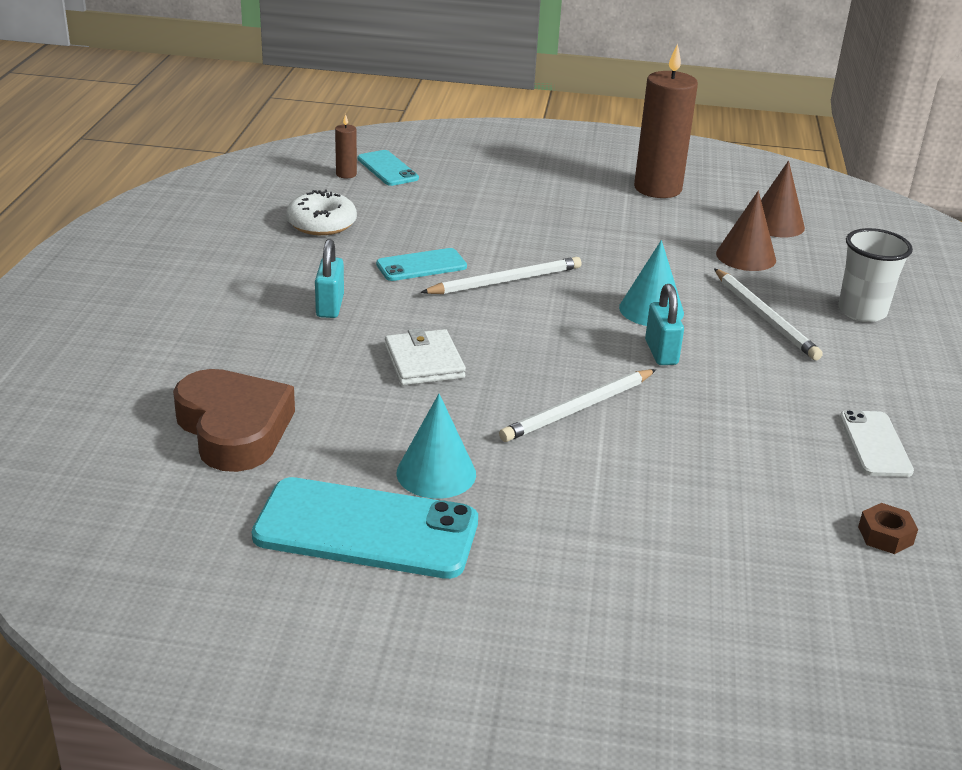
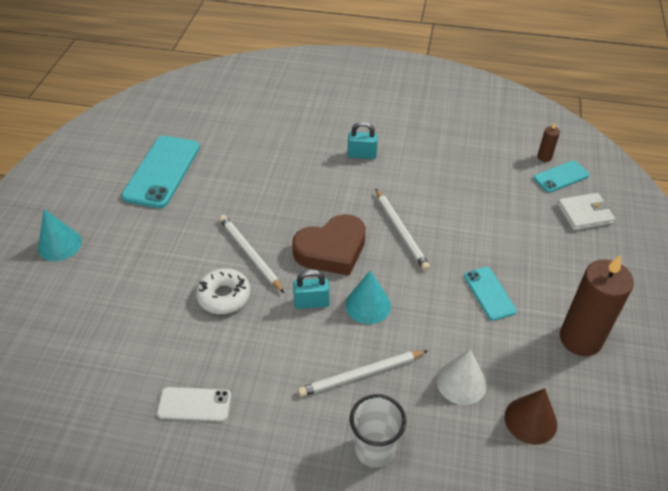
camera: 95 degrees right, 15 degrees up
(234, 429) = (245, 128): brown heart -> brown heart (331, 250)
(321, 223) = (466, 148): white donut -> white donut (224, 296)
(421, 265) = (416, 192): turquoise phone -> turquoise phone (489, 293)
(424, 362) = (302, 192): white wallet -> white wallet (584, 214)
(436, 473) = (199, 194): turquoise cone -> turquoise cone (59, 245)
(746, 256) = (461, 382): brown cone -> white cone
(885, 535) = (105, 383): brown nut -> none

